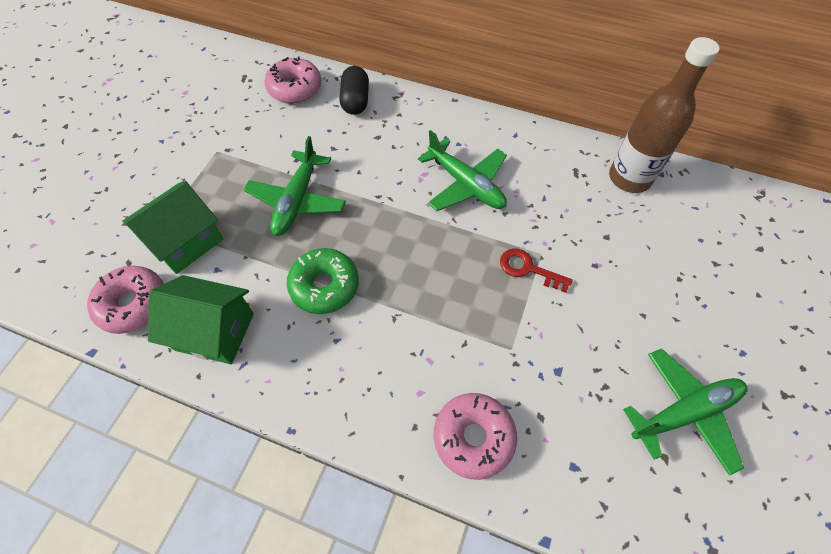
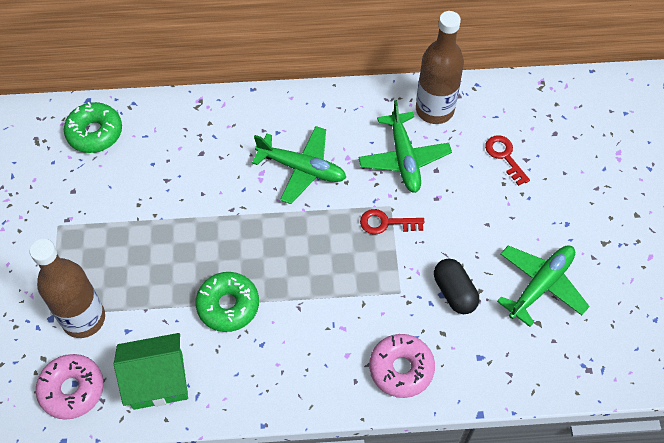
camera: 25 degrees left, 0 degrees up
(186, 241) = (83, 319): green house -> brown bottle
(295, 88) = (95, 133): pink donut -> green donut
(297, 201) = (162, 242): green plane -> green plane (404, 158)
(355, 101) = (161, 124): black capsule -> black capsule (454, 292)
(691, 251) = (505, 156): none -> red key

